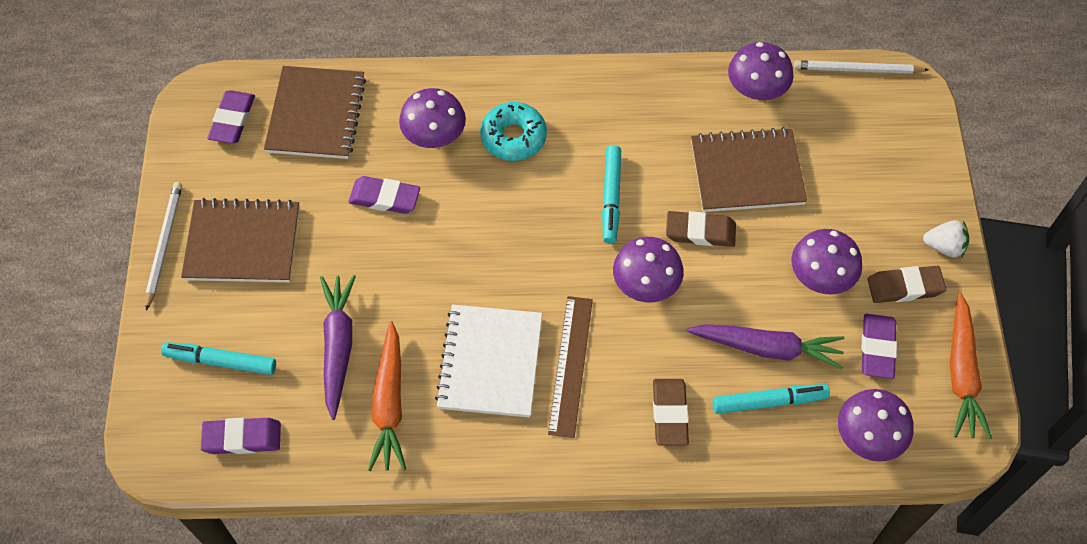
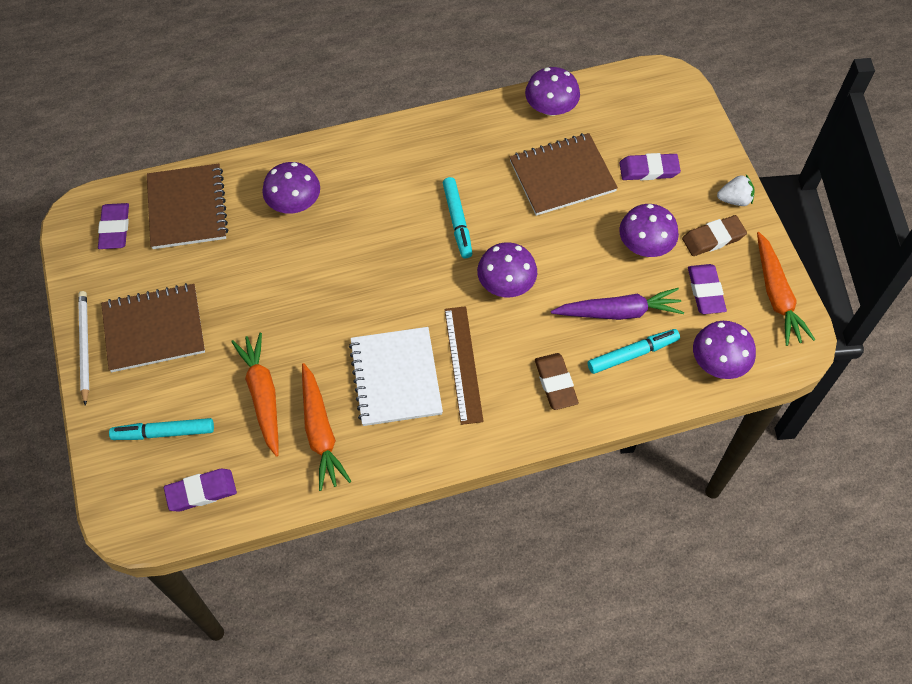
camera: 15 degrees left, 0 degrees up
(338, 346) = (263, 395): purple carrot -> orange carrot
(385, 198) = (267, 264): purple eraser -> purple eraser (649, 170)
(513, 137) = (362, 190): turquoise donut -> none
(700, 231) = (538, 232): brown eraser -> none
(857, 69) = (626, 75): white pencil -> none

